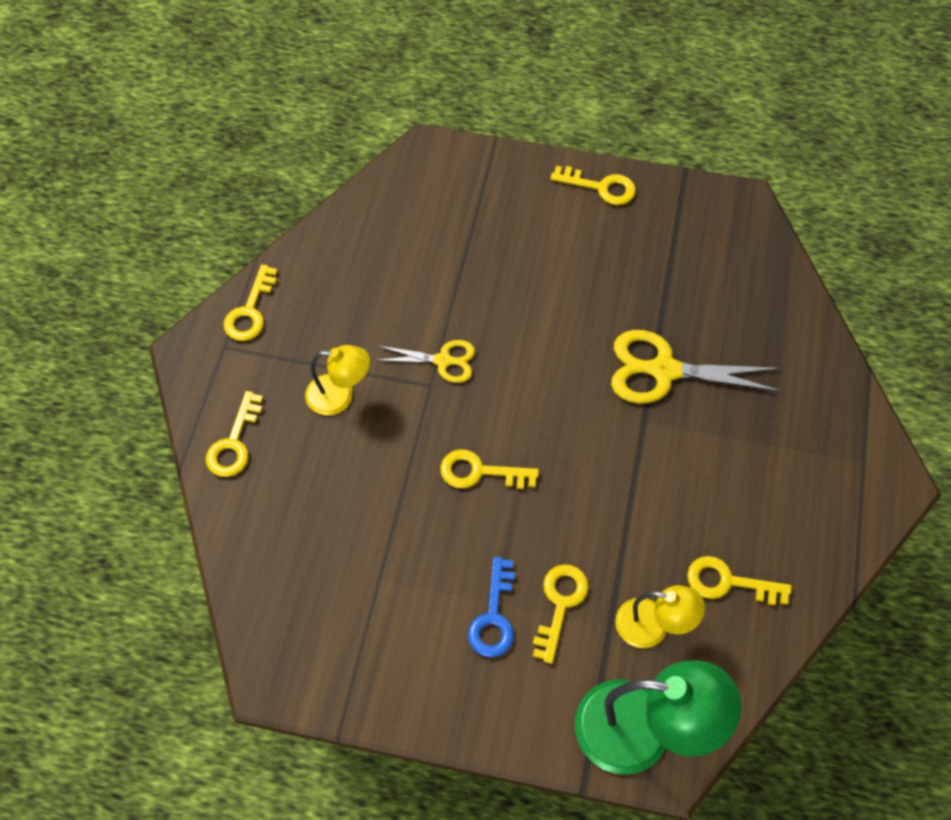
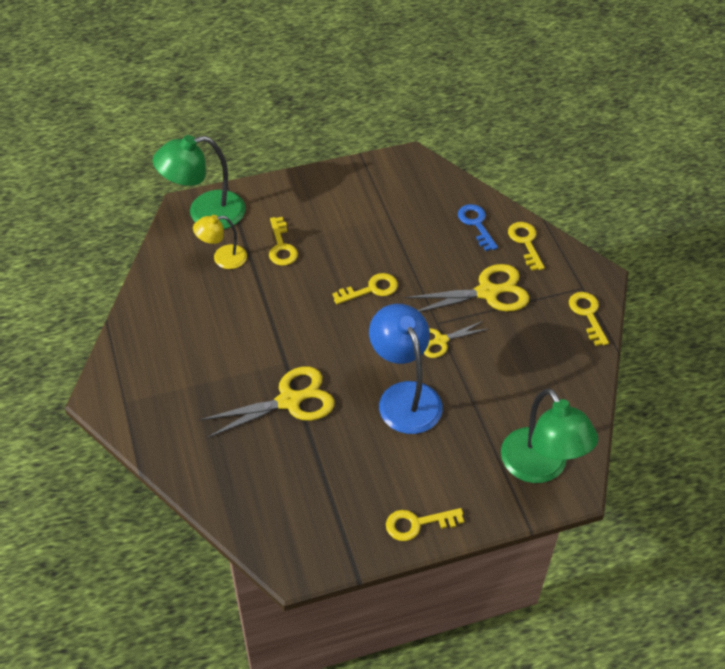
camera: 150 degrees right, 10 degrees down
(340, 395) = (487, 292): yellow lamp -> yellow scissors
(442, 182) = (541, 467): none -> green lamp
(493, 617) = (315, 226): blue key -> blue key (476, 224)
(530, 315) = (404, 396): none -> blue lamp
(728, 582) = (188, 296): yellow key -> none

